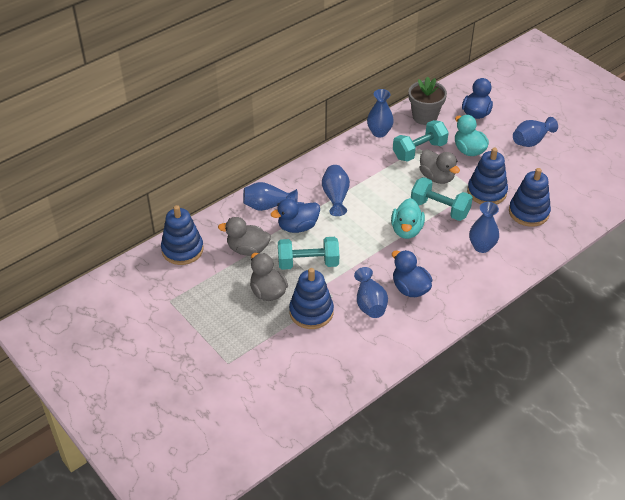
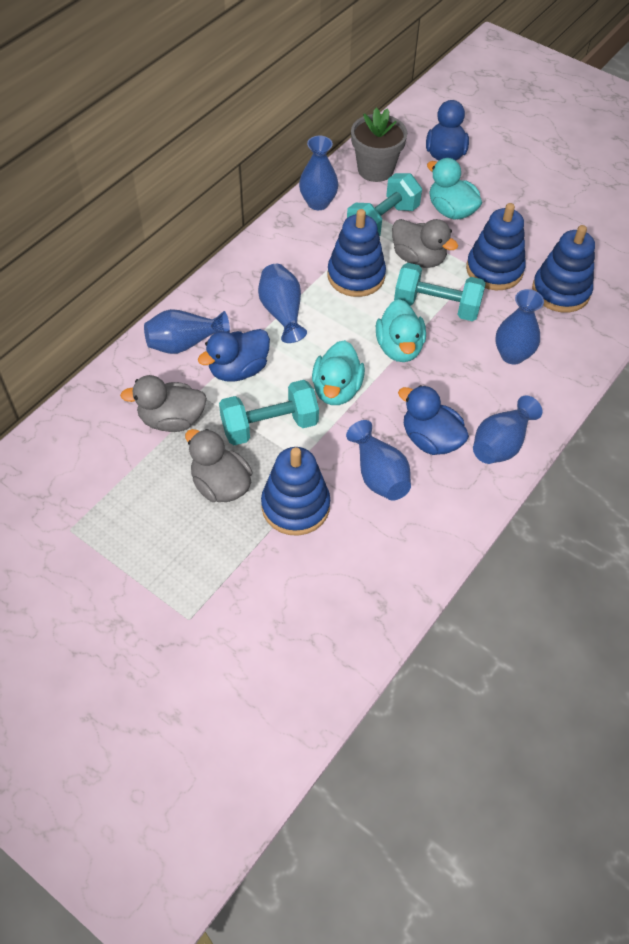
camera: 15 degrees left, 10 degrees up
(182, 250) = (70, 438): blue stacking toy -> blue stacking toy (356, 276)
(357, 249) = (336, 389): none -> turquoise duck
(531, 141) = (531, 184): blue vase -> blue vase (501, 444)

